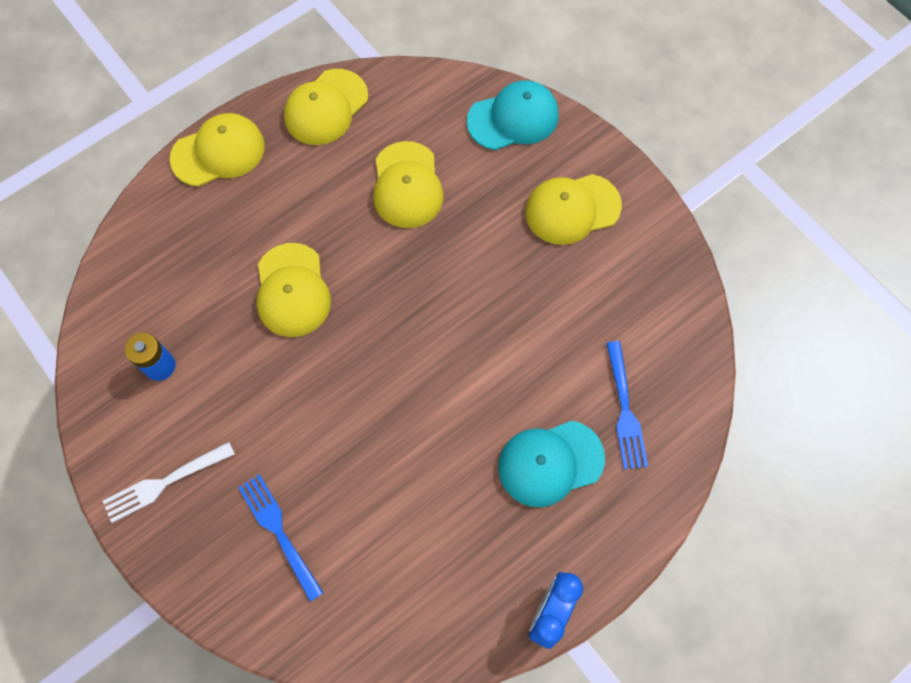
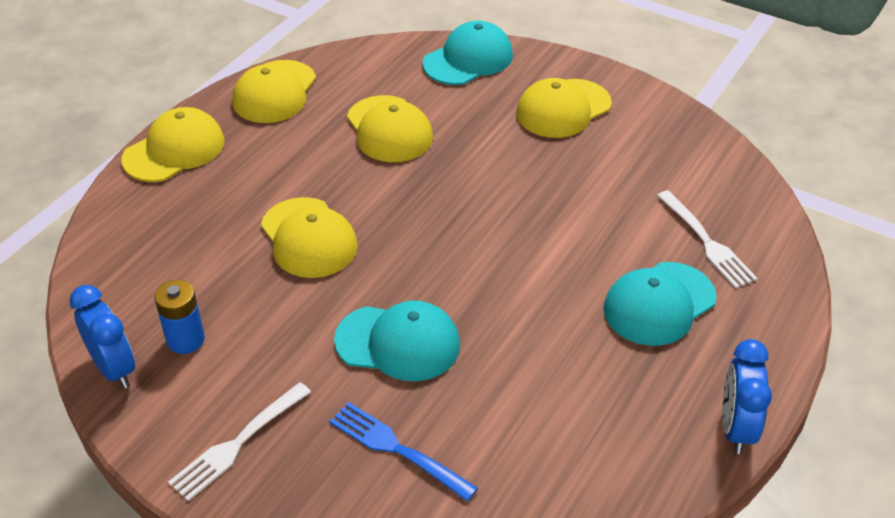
camera: 20 degrees left, 25 degrees down
(98, 376) = (114, 369): none -> blue clock
(321, 428) = (398, 343): none -> turquoise cap
(624, 409) = (706, 241): blue fork -> white fork

